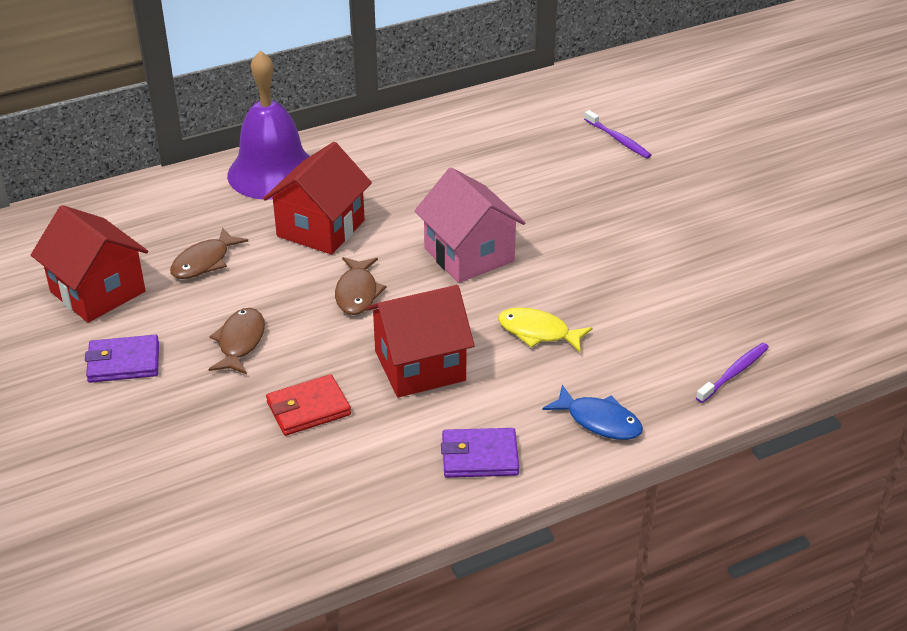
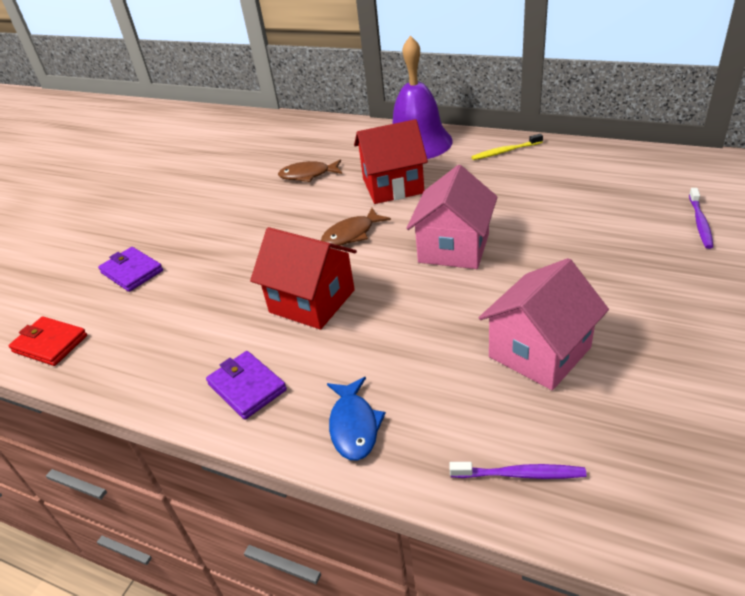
camera: 55 degrees right, 0 degrees up
(98, 292) = (242, 166): red house -> none
(124, 362) = (194, 207): purple wallet -> purple wallet (132, 272)
(240, 342) = (253, 227): brown fish -> none
(308, 408) = (220, 286): red wallet -> red wallet (50, 344)
(378, 144) = (505, 151): none -> yellow toothbrush
(538, 332) = (416, 328): yellow fish -> none
(643, 294) = (539, 352): none -> pink house

